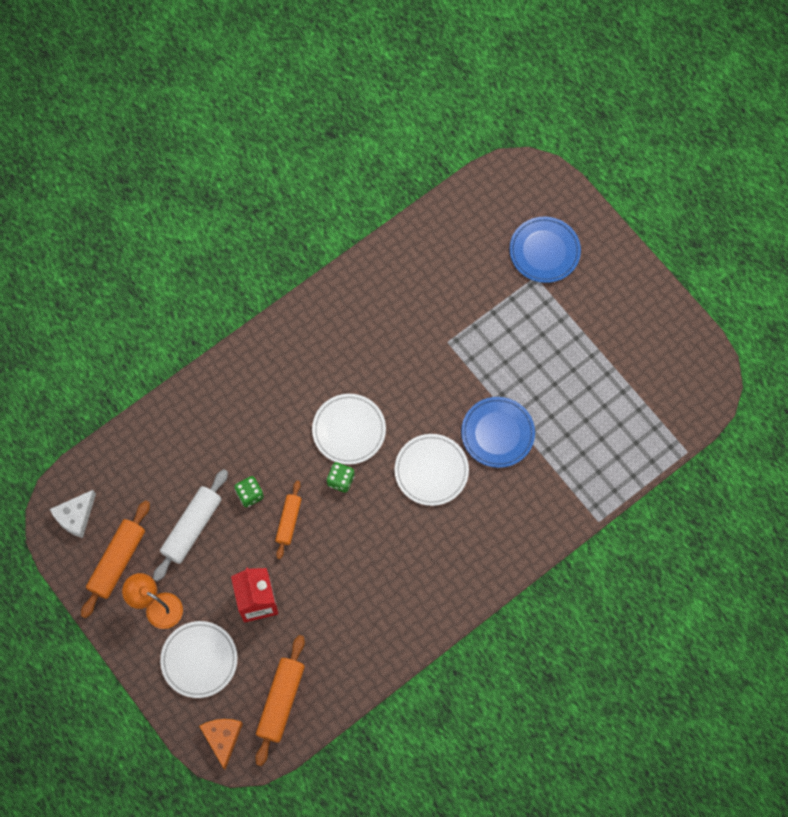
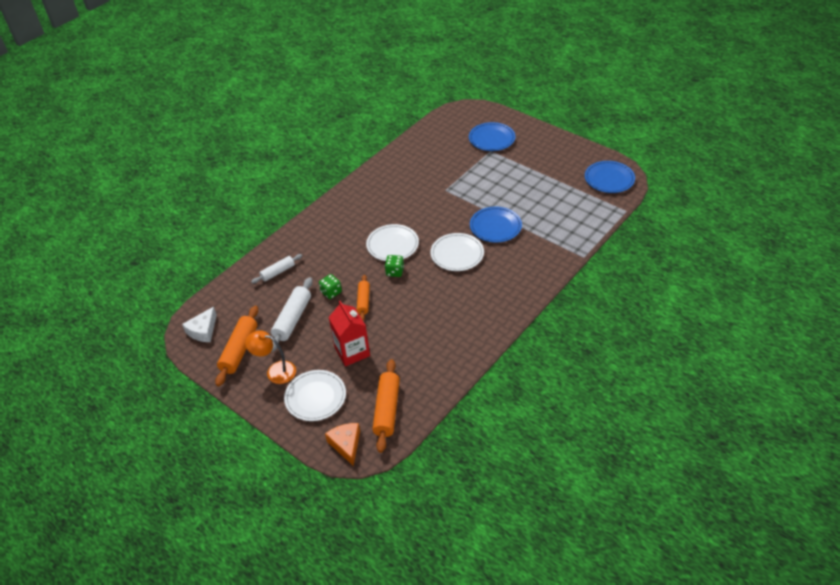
camera: 10 degrees left, 25 degrees down
(186, 439) = (278, 272): none -> white rolling pin
(686, 383) = (609, 179): none -> blue plate

